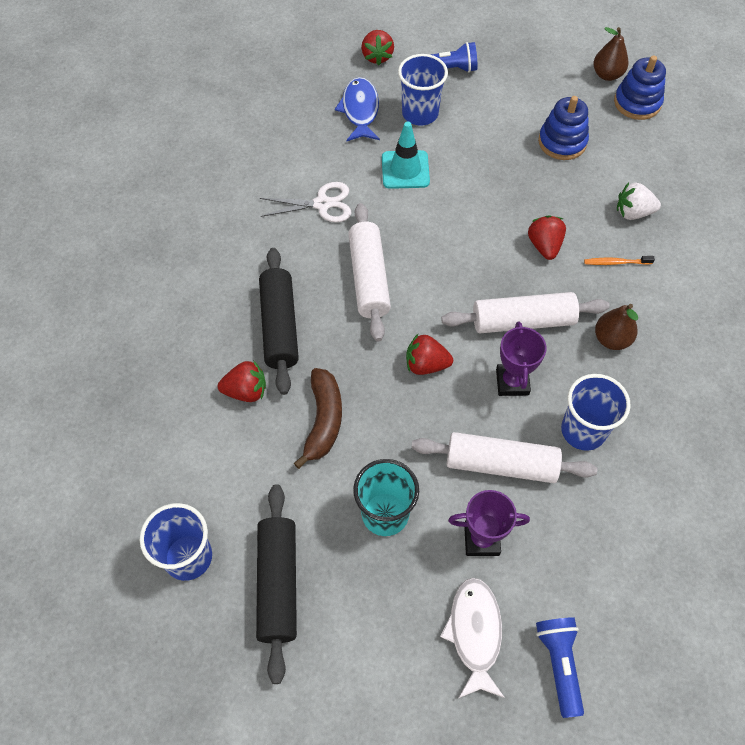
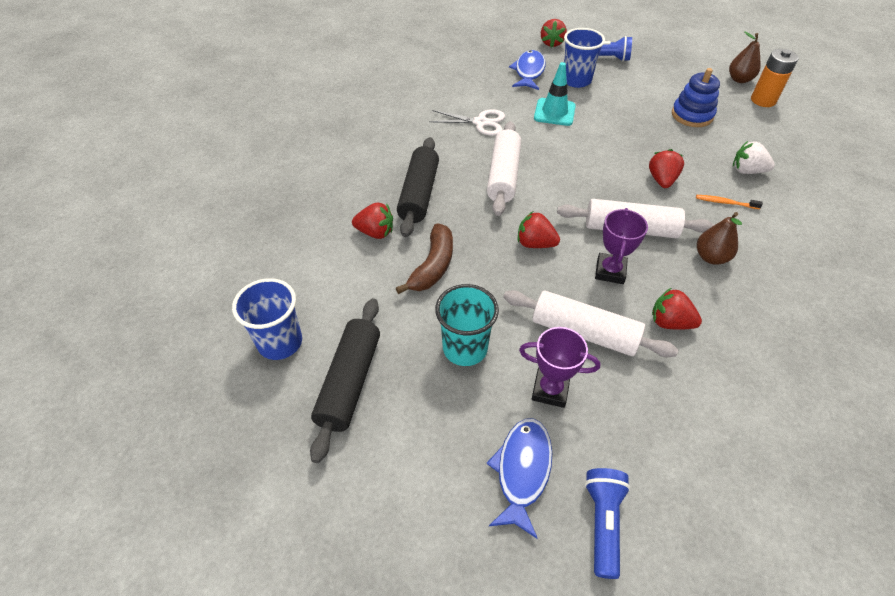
camera: 15 degrees right, 10 degrees down
(474, 633) = (522, 471): white fish -> blue fish
(583, 430) = (670, 322): blue cup -> red strawberry
(637, 103) = (763, 100): blue stacking toy -> orange battery

